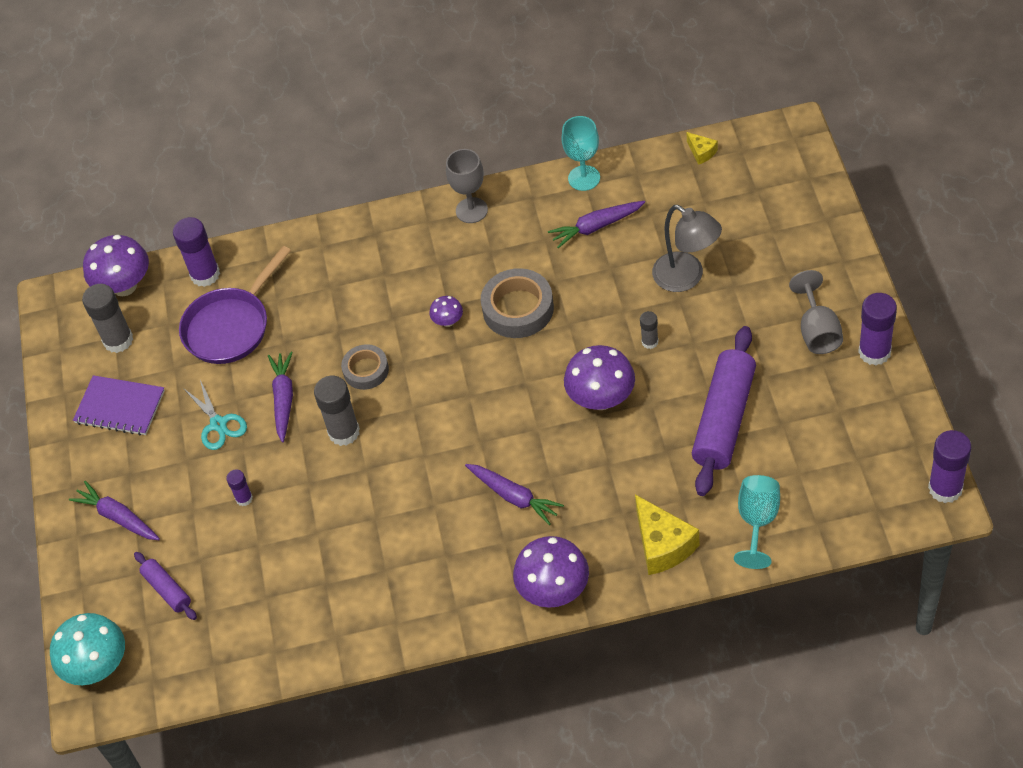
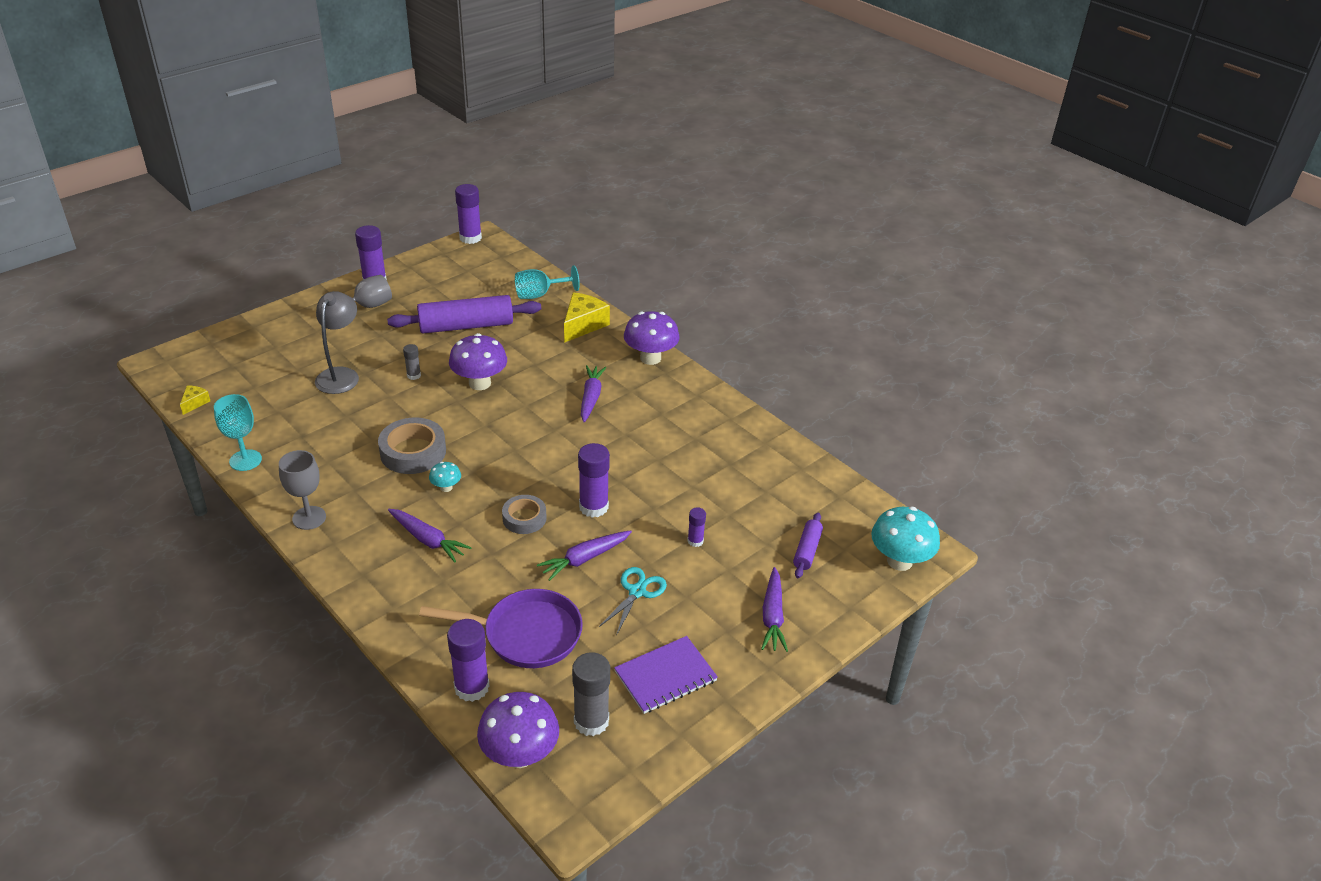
camera: 130 degrees left, 15 degrees down
(120, 407) = (665, 676): purple notebook -> purple notebook turned 75 degrees clockwise
(344, 432) = (593, 507): grey glue stick -> purple glue stick
(448, 321) = (446, 487): purple mushroom -> turquoise mushroom
(596, 227) = (303, 436): purple carrot -> purple carrot (427, 540)

